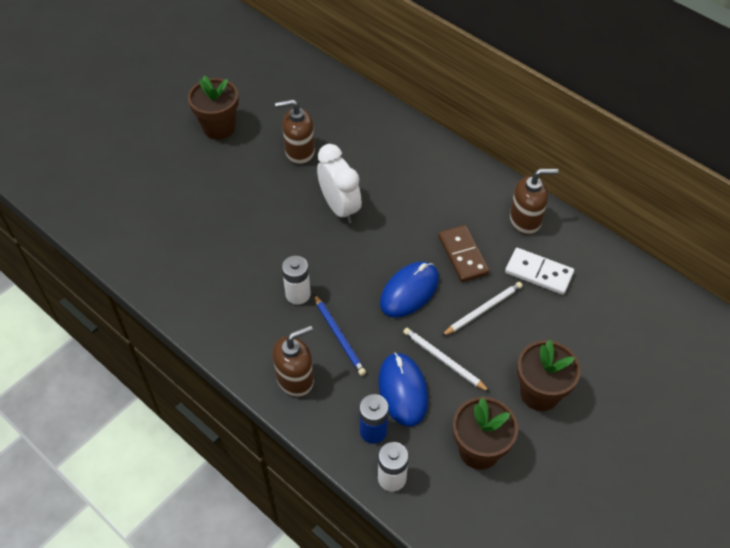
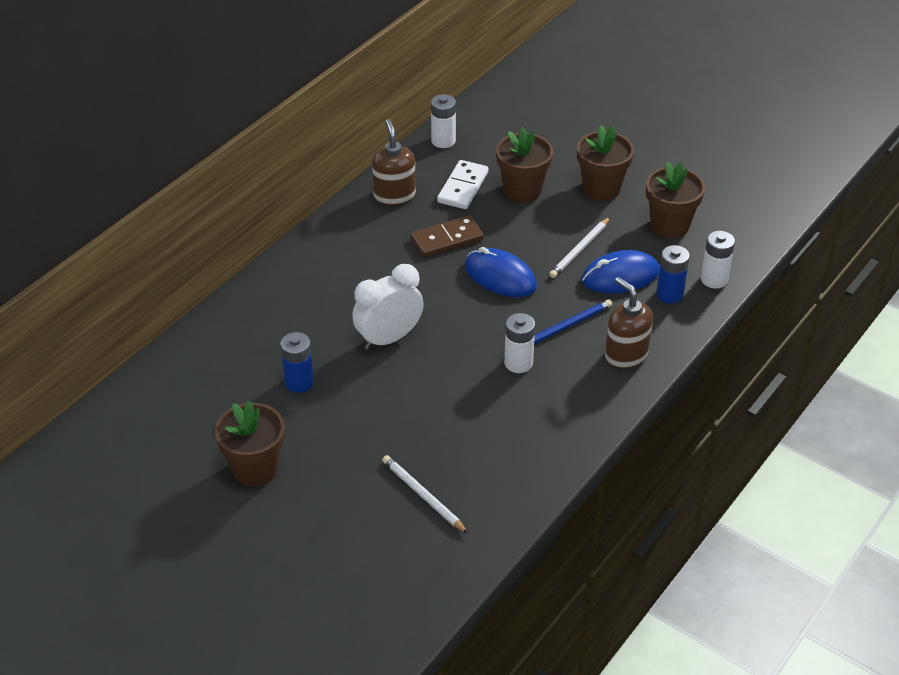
camera: 95 degrees left, 10 degrees down
(299, 152) = (299, 382): brown soap dispenser -> blue battery
(483, 310) = (514, 224): white pencil -> white pencil (423, 495)
(535, 322) = (522, 190): none -> brown flower pot
(611, 262) = (443, 141): none -> white battery

